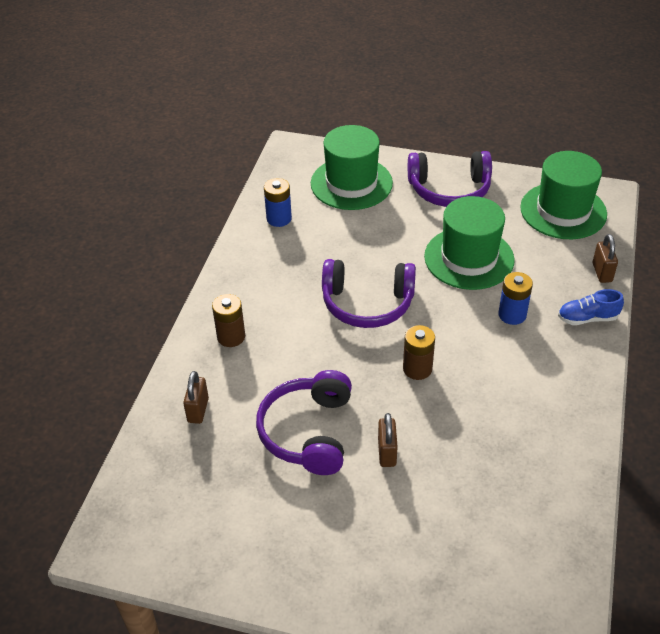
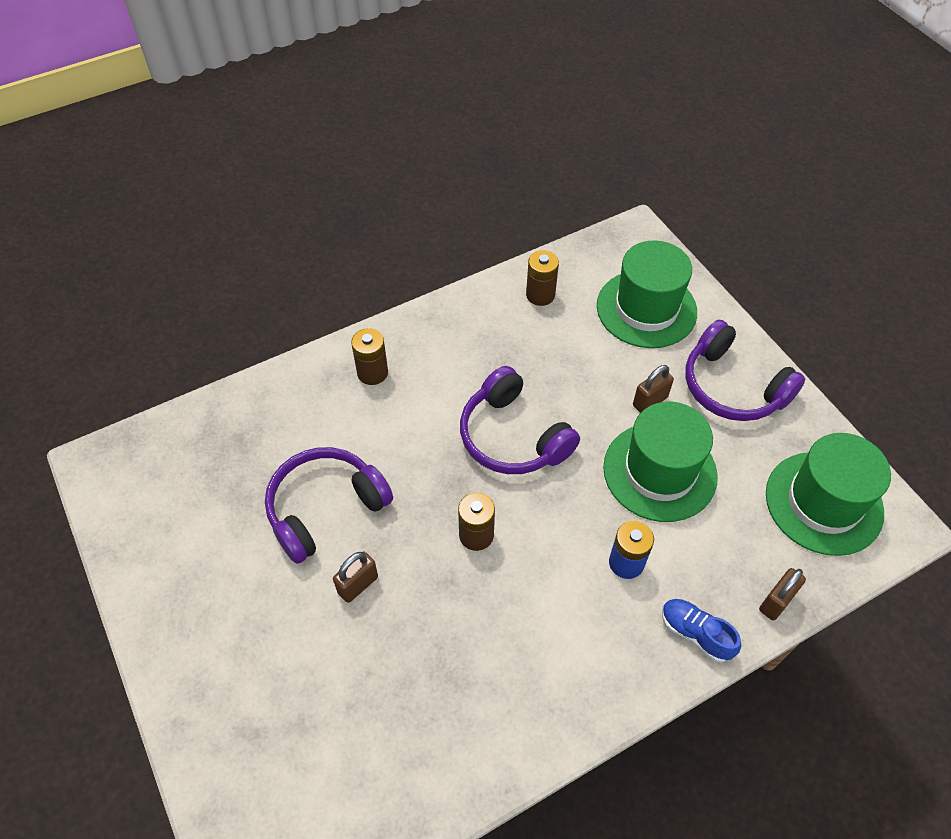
camera: 45 degrees right, 10 degrees up
(198, 410) = (275, 414): brown padlock -> brown padlock (650, 401)
(279, 219) = (540, 295): blue battery -> brown battery

